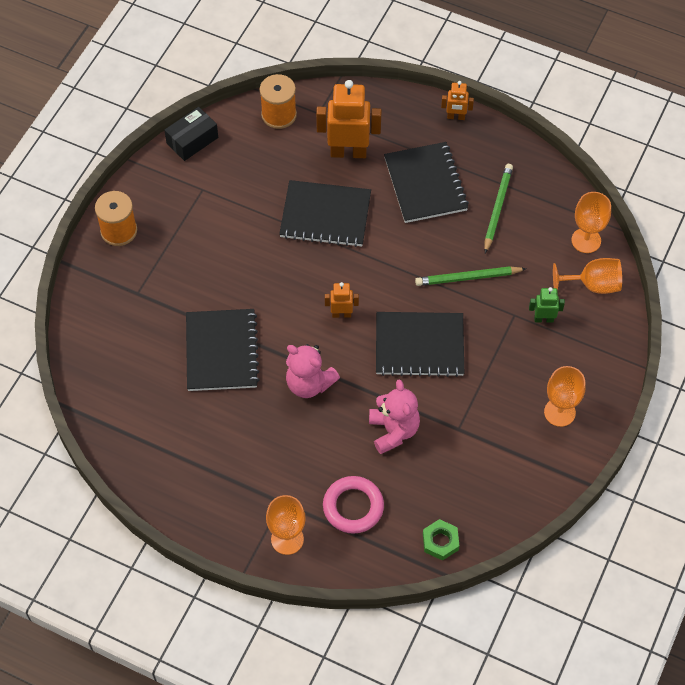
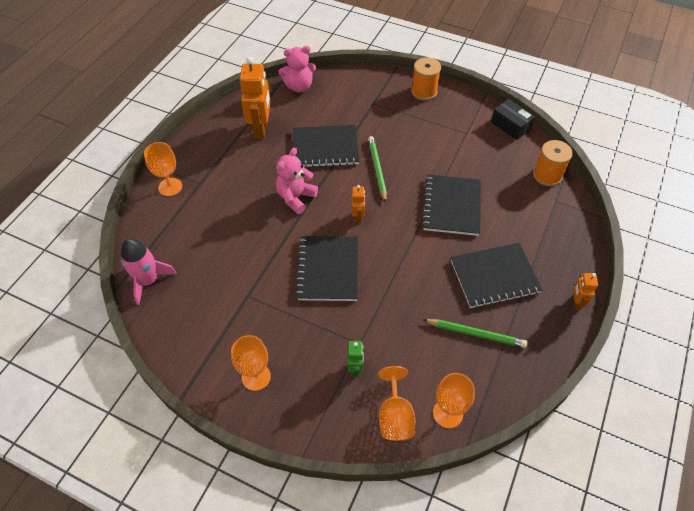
camera: 90 degrees right, 5 degrees down
(348, 152) = (518, 221): orange robot -> orange robot (261, 129)
(353, 507) = (188, 225): pink ring -> none
(393, 431) = (250, 251): pink teddy bear -> pink teddy bear (299, 86)
(440, 542) = (148, 281): green nut -> pink rocket
(468, 278) = (397, 307): green pencil -> green pencil (377, 169)

